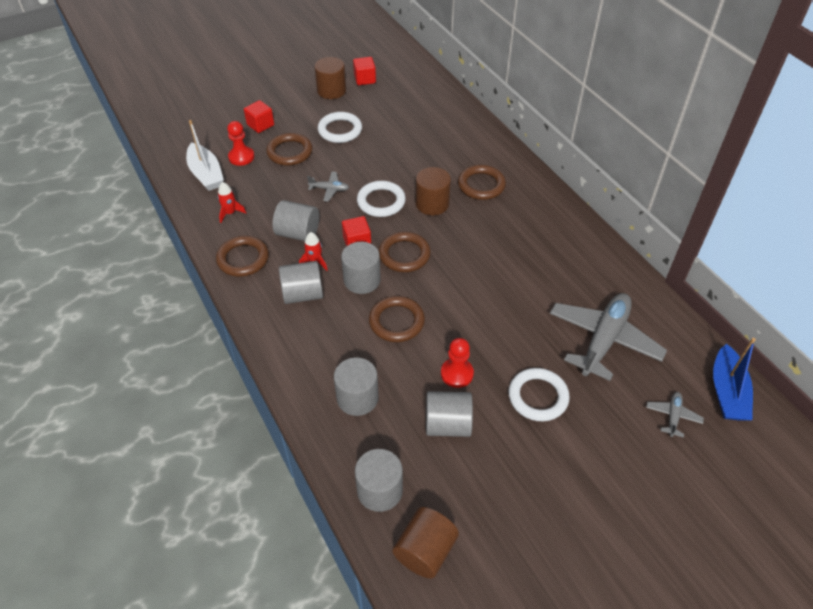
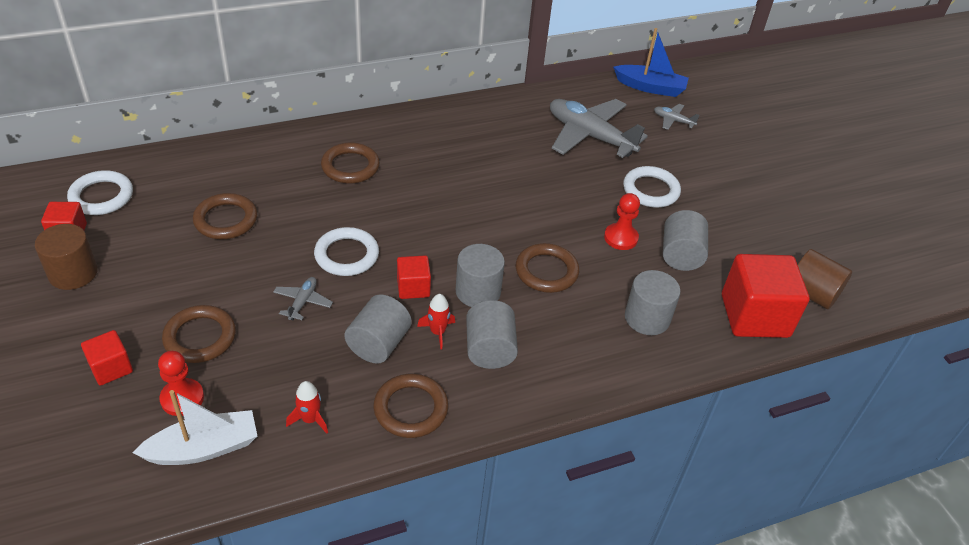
camera: 85 degrees left, 5 degrees down
(340, 130) = (177, 275): white ring -> white ring (101, 196)
(380, 490) = (754, 316): grey cylinder -> red cube
(404, 255) = (446, 249): brown ring -> brown ring (226, 220)
(432, 204) = (367, 211): brown cylinder -> none

